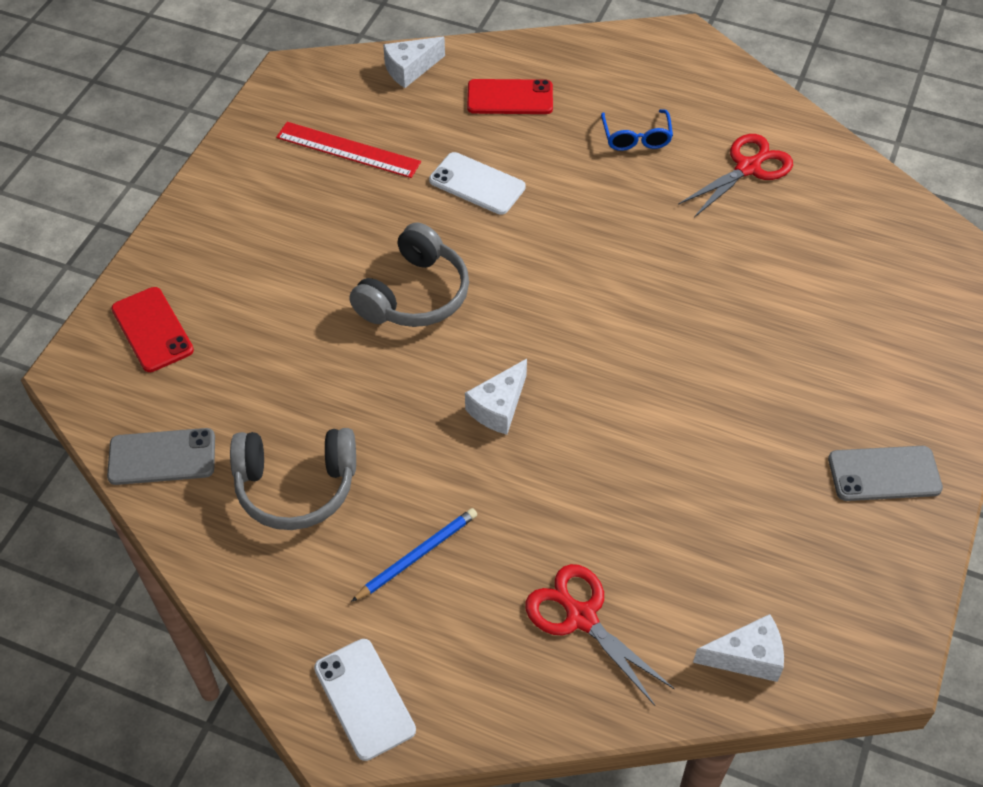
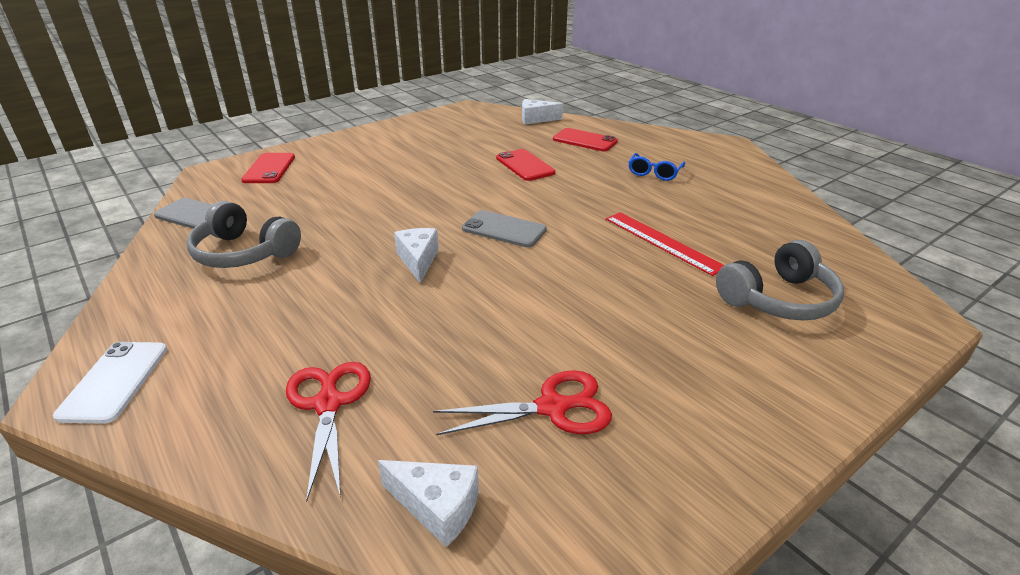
camera: 30 degrees right, 20 degrees down
(348, 149) = (464, 136): red ruler -> red ruler (662, 242)
(414, 295) = (430, 196): grey headphones -> grey headphones (778, 299)
(417, 555) = (265, 315): blue pencil -> none
(477, 184) = (525, 165): white phone -> red phone
(498, 407) = (418, 260): white cheese -> white cheese turned 105 degrees clockwise
(748, 168) = (729, 205): red scissors -> red scissors (553, 407)
(884, 474) = (712, 419): grey phone -> grey phone (504, 229)

